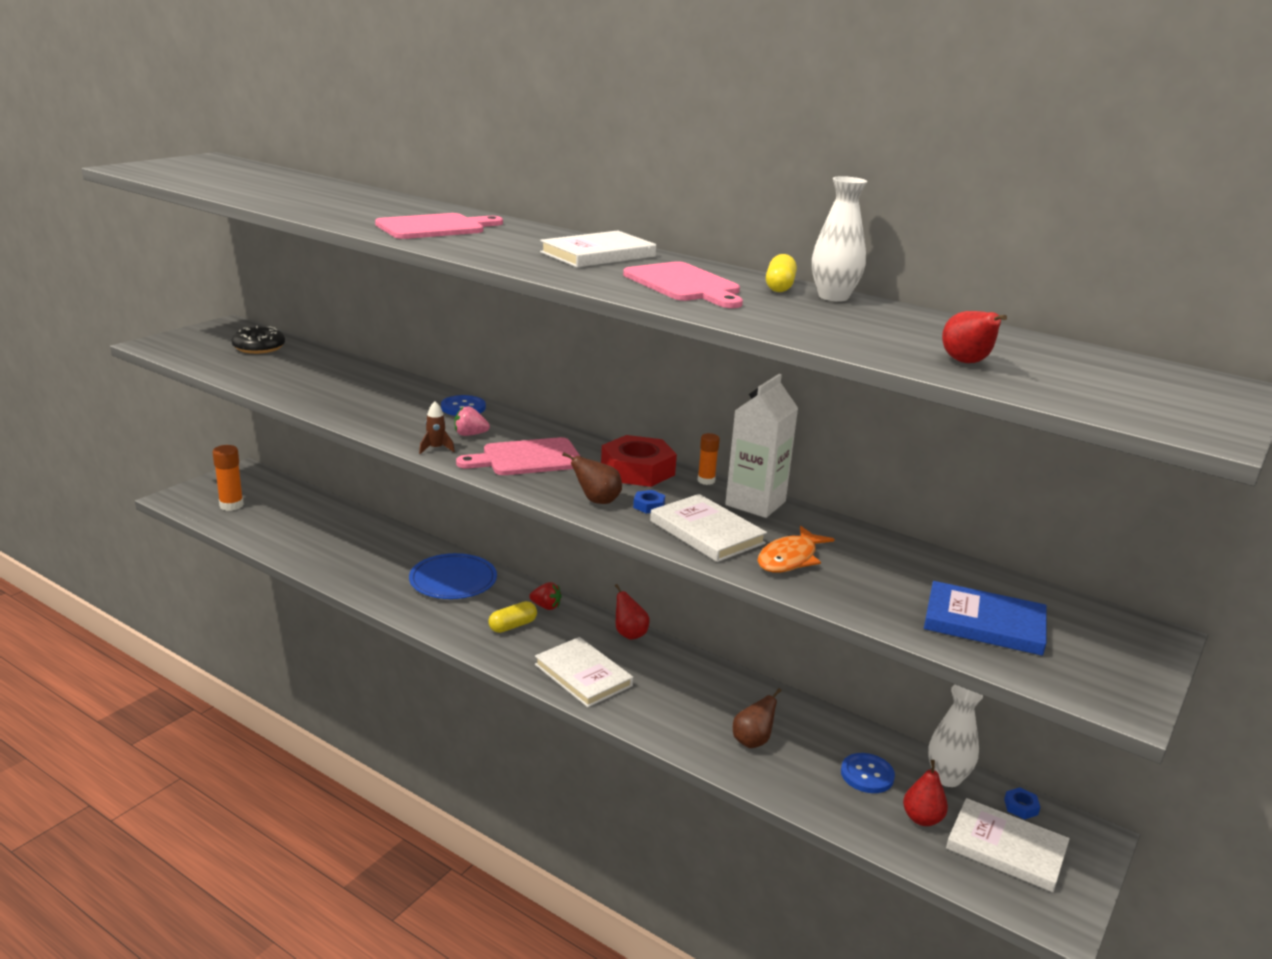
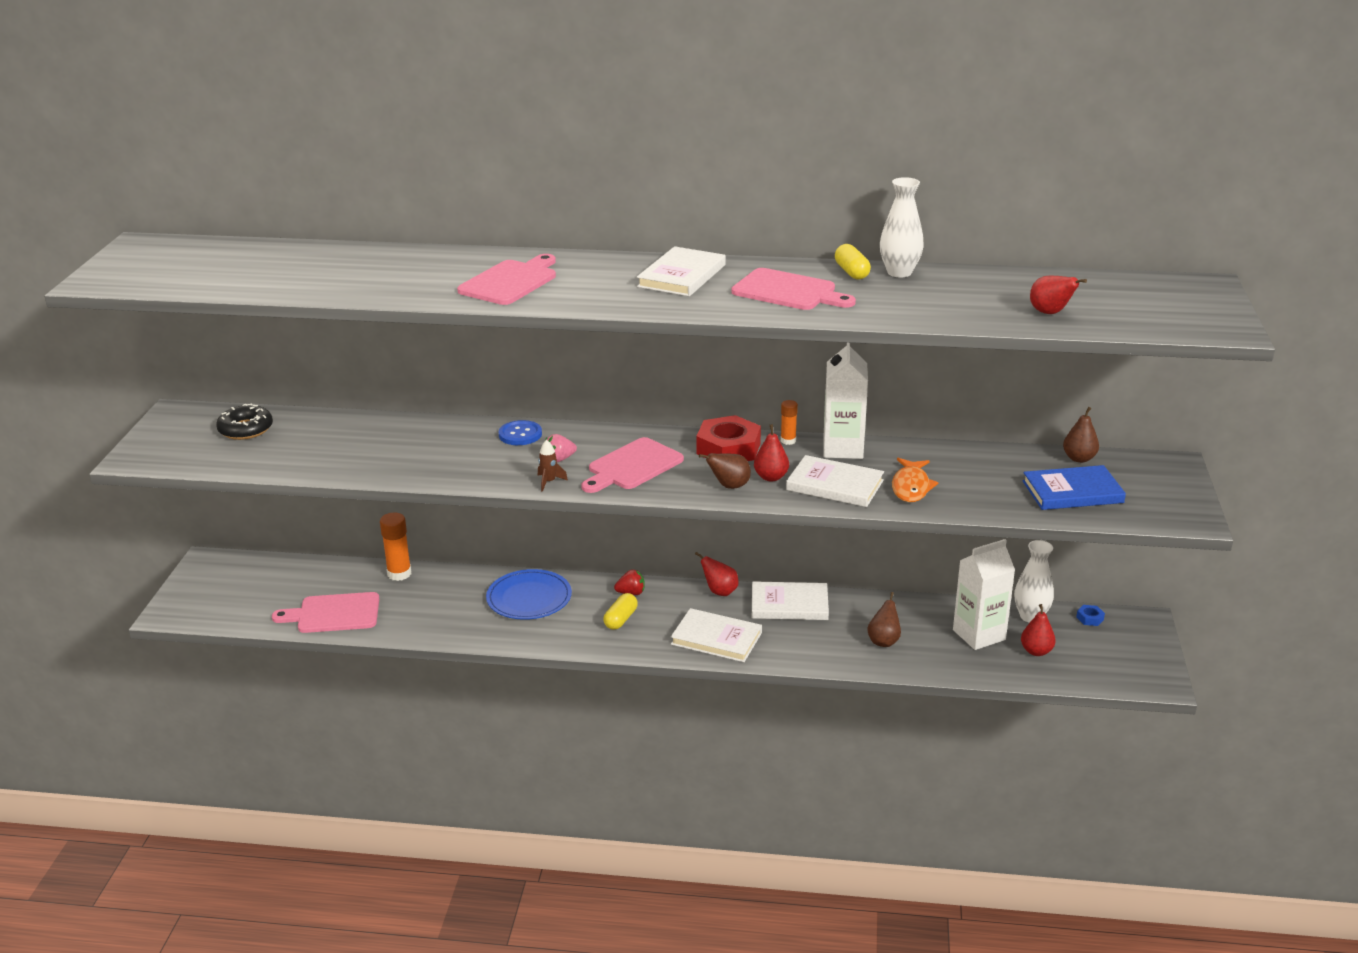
camera: 25 degrees left, 5 degrees up
(231, 505) = (238, 601): orange glue stick -> orange glue stick (399, 574)
(287, 539) = (334, 614): none -> pink cutting board
(649, 506) = (771, 477): blue nut -> red pear
(867, 775) = (979, 635): blue button -> white carton
(1006, 848) = (1100, 650): white book -> white book (789, 604)
(1028, 592) = (1079, 458): none -> brown pear

